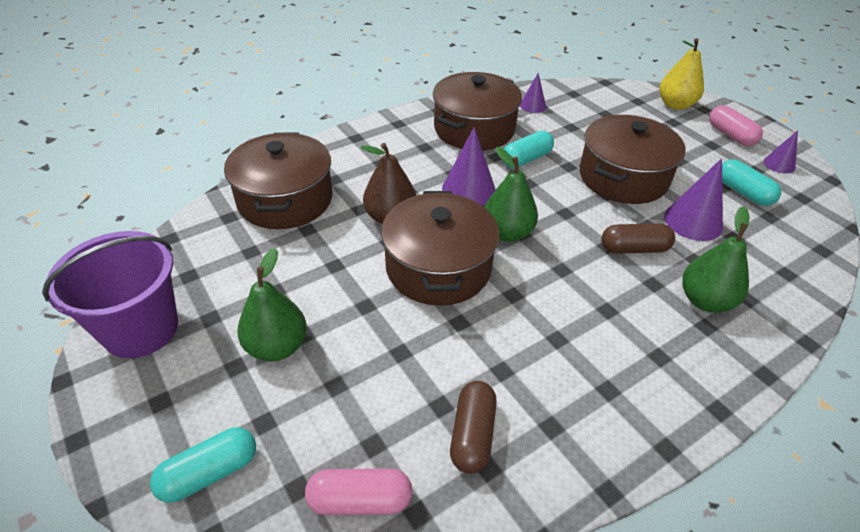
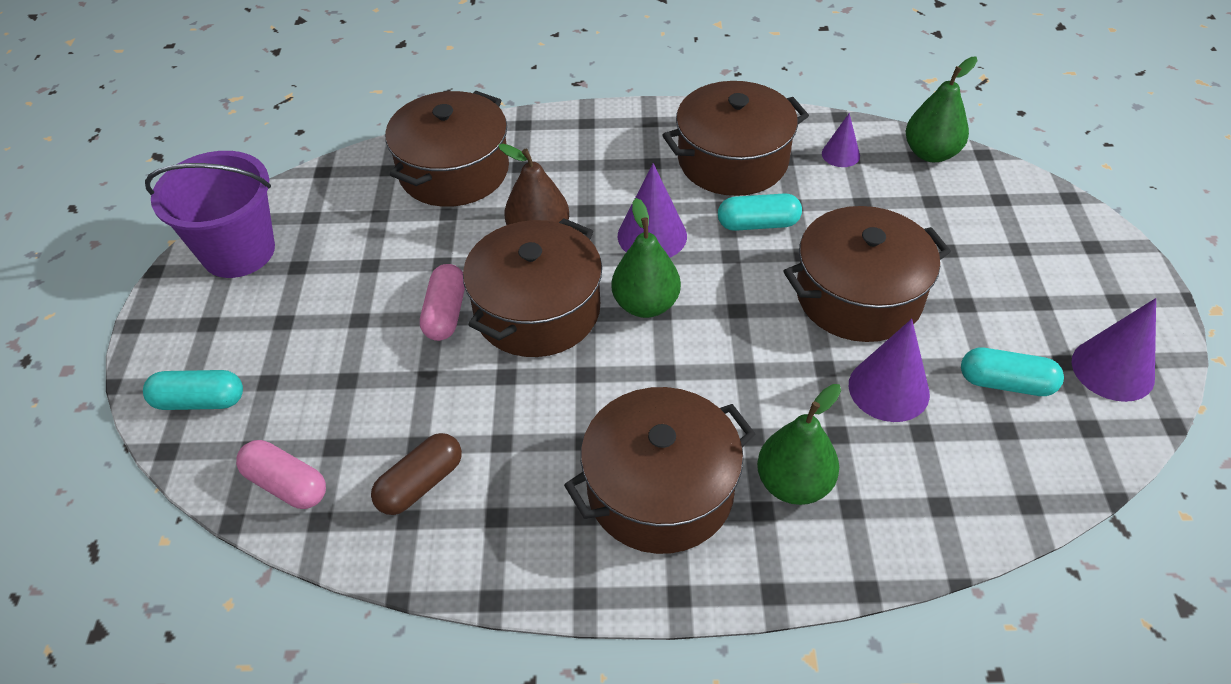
camera: 35 degrees right, 5 degrees up
(277, 346) = (329, 320): green pear -> green pear (930, 153)
(634, 249) = (774, 387): brown capsule -> none
(637, 346) = (660, 490): none -> brown pot
(675, 105) = (1053, 224): yellow pear -> none
(730, 135) = (1087, 299): pink capsule -> pink capsule (445, 313)
(743, 192) = (1006, 383): turquoise capsule -> turquoise capsule turned 75 degrees counterclockwise
(779, 164) = (1112, 369): purple cone -> purple cone, size x1.70

